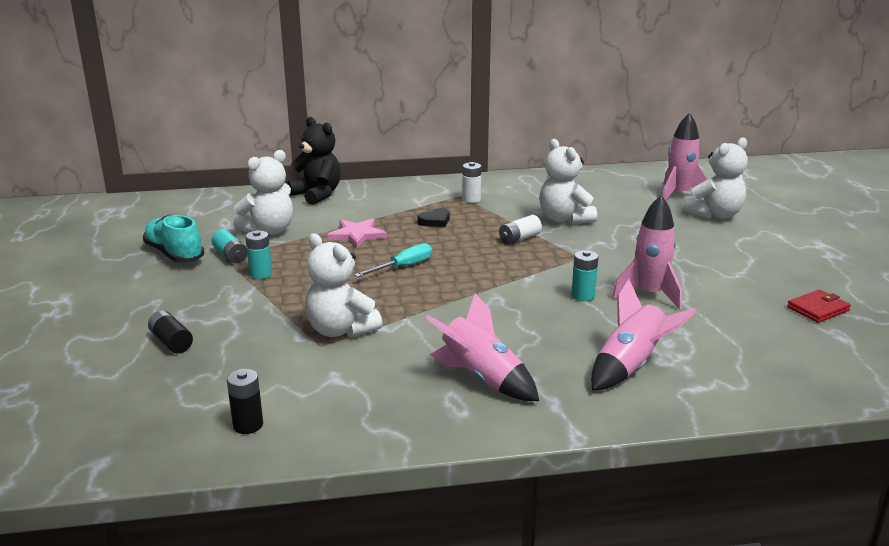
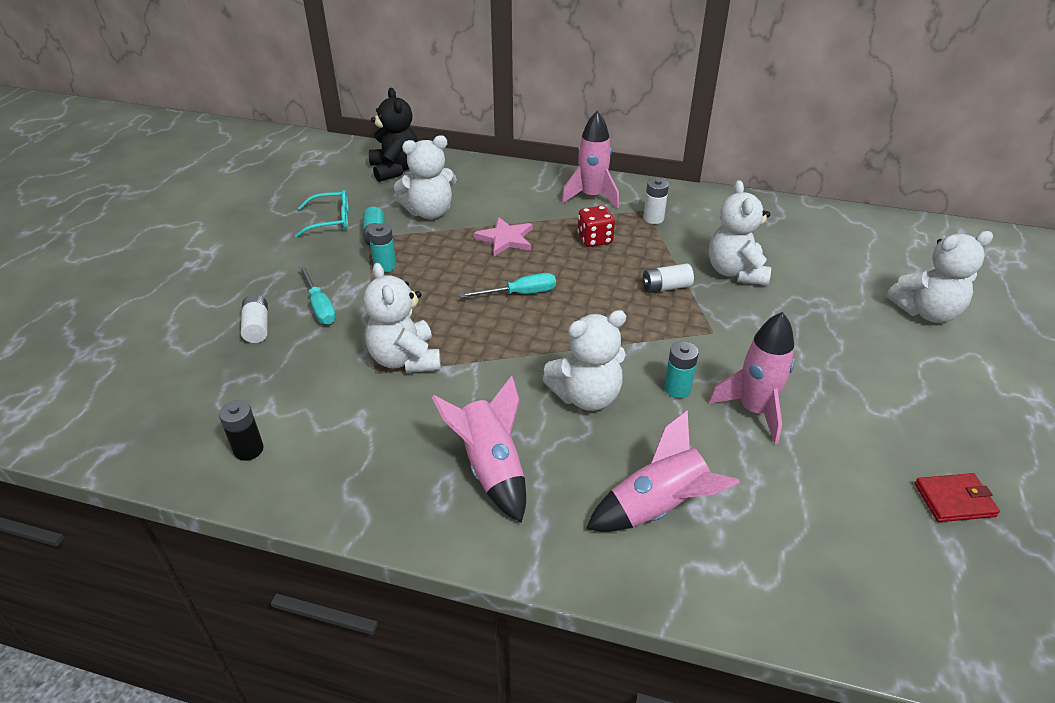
camera: 25 degrees right, 15 degrees up
(171, 342) = (257, 327): black battery -> white battery
(174, 254) = (331, 220): turquoise shoe -> turquoise glasses
(223, 314) = (320, 307): none -> turquoise screwdriver
(317, 194) = (505, 176): black teddy bear -> black teddy bear (395, 169)
(435, 221) = (594, 239): black heart -> red dice
(517, 316) = (586, 396): none -> white teddy bear
(678, 194) = (901, 269): pink rocket -> pink rocket (591, 197)

